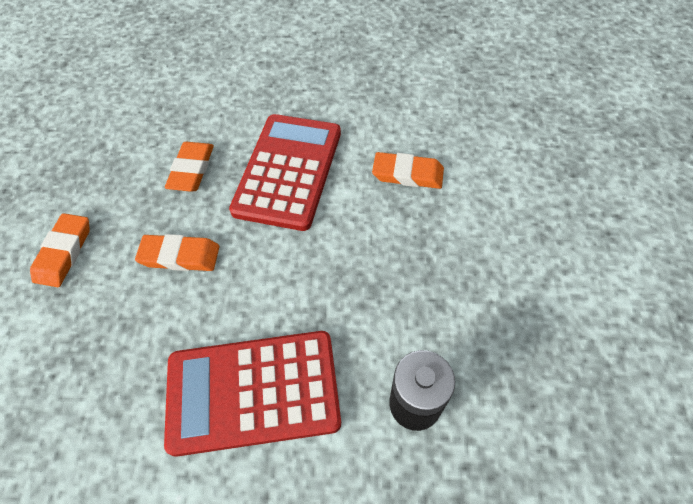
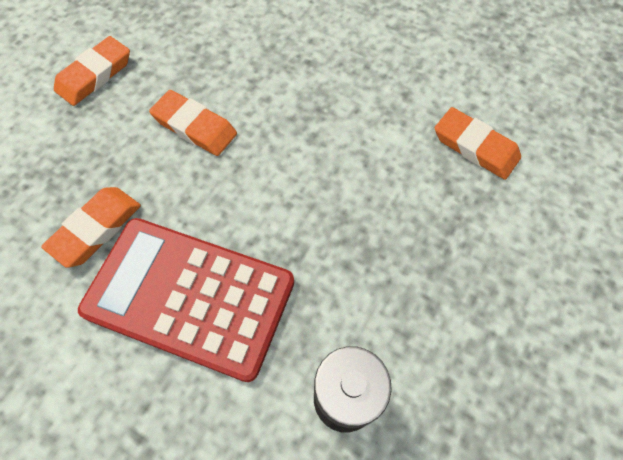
camera: 25 degrees right, 5 degrees up
(191, 169) = (252, 45): orange eraser -> orange eraser (96, 229)
(288, 171) = (347, 88): red calculator -> none

